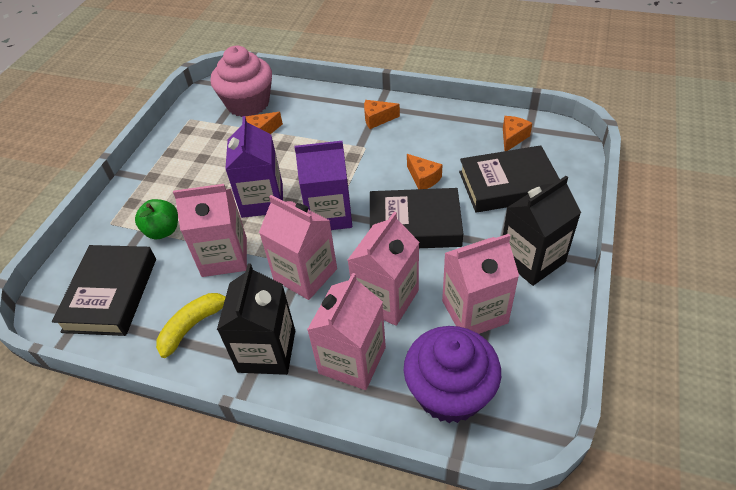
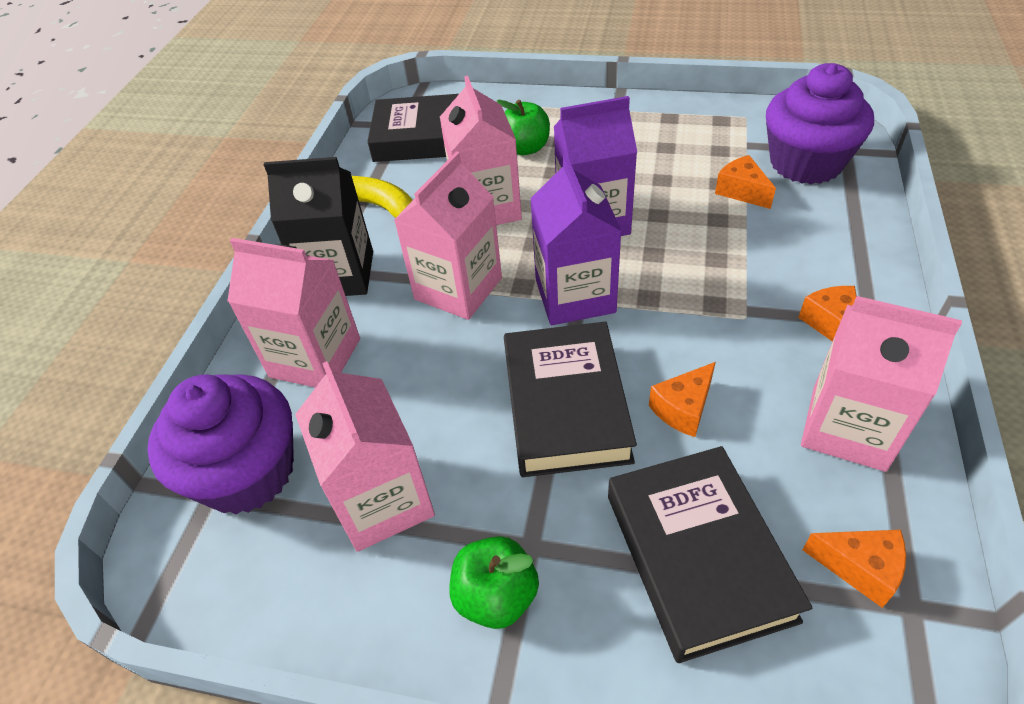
camera: 85 degrees right, 0 degrees up
(248, 104) = (806, 163): pink cupcake -> purple cupcake
(386, 298) = (413, 383): pink carton -> pink carton (848, 427)
(532, 260) = (496, 596): black carton -> green apple

